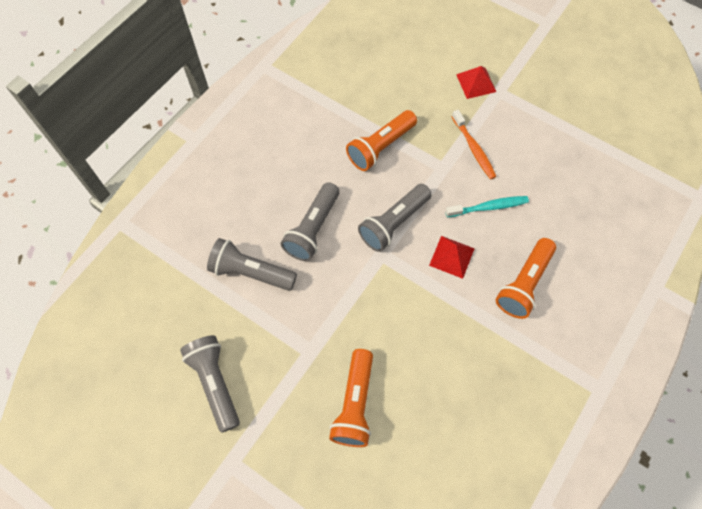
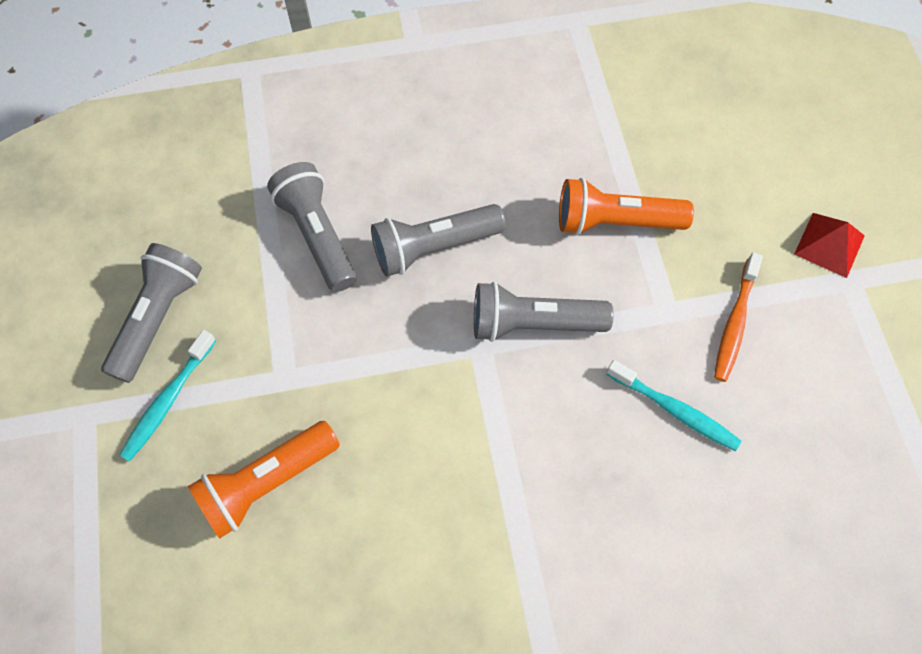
camera: 45 degrees right, 0 degrees up
(265, 415) = (167, 401): none -> turquoise toothbrush
(452, 257) = (560, 426): red pyramid -> none
(524, 284) = (616, 545): orange flashlight -> none

